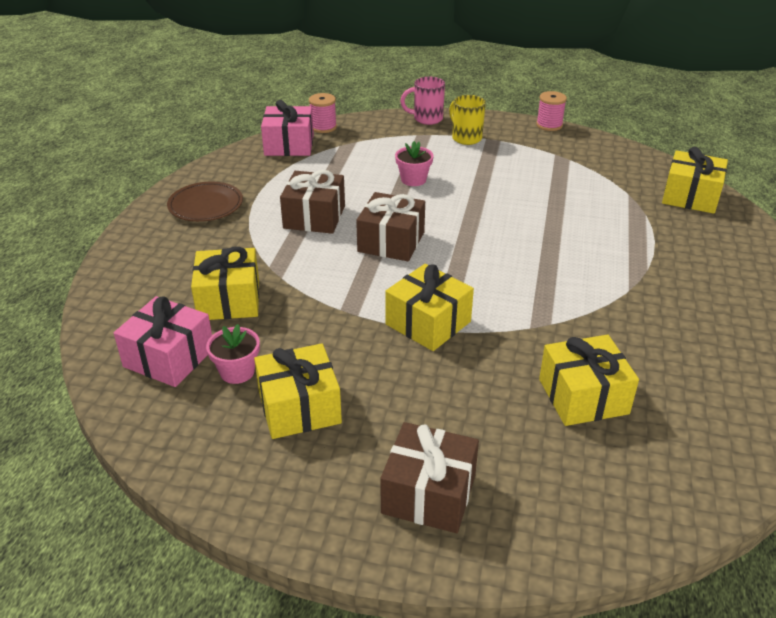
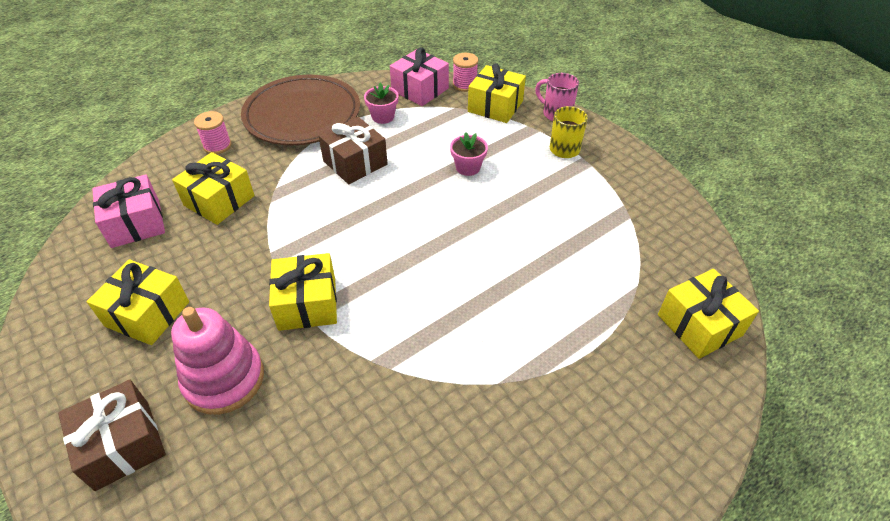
camera: 40 degrees right, 10 degrees up
(206, 205) = (302, 115): brown plate -> brown plate, size x1.85
(237, 372) = (153, 260): pink flower pot -> pink flower pot (383, 117)
(391, 242) = (377, 215): brown gift -> none
(441, 404) = (224, 379): none -> pink stacking toy
(549, 125) = (659, 172): pink spool -> pink spool (217, 146)
(583, 396) = (322, 454): yellow gift -> yellow gift (495, 106)

